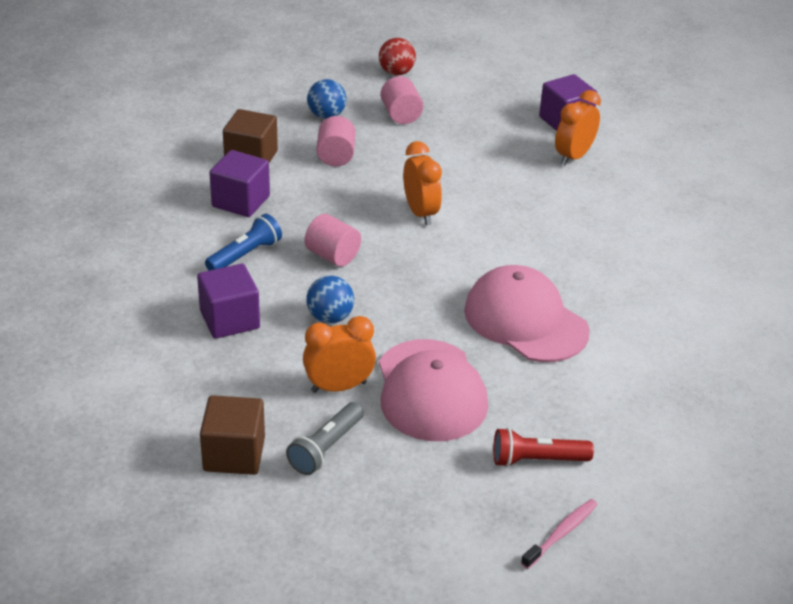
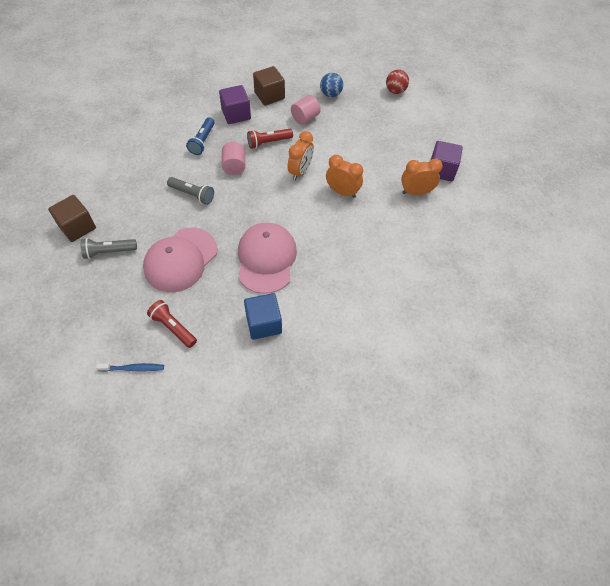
camera: 45 degrees right, 20 degrees up
(229, 319) = (156, 167): purple cube -> none
(245, 255) = (202, 141): blue flashlight -> blue flashlight turned 105 degrees clockwise
(330, 317) = (192, 194): blue ball -> grey flashlight
(333, 207) = (268, 142): none -> red flashlight
(339, 387) = (151, 229): orange clock -> orange clock (342, 192)
(401, 115) = (364, 115): pink cylinder -> none
(561, 533) = (133, 368): pink toothbrush -> blue toothbrush
(623, 381) = (263, 323): none -> blue cube

